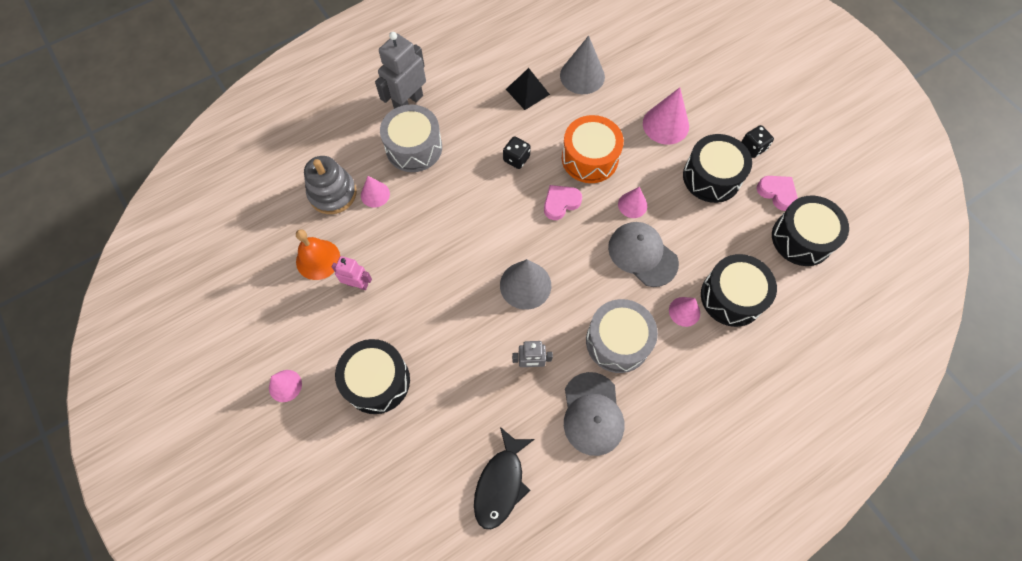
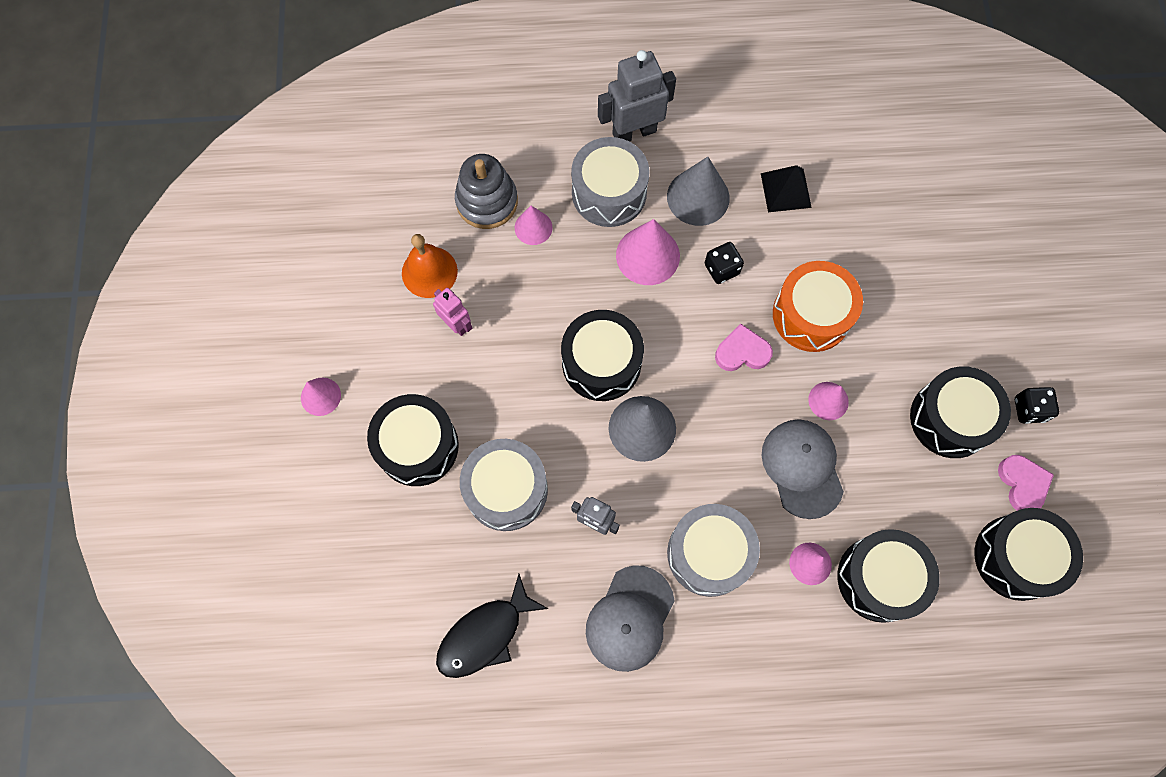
camera: 30 degrees right, 5 degrees up
(457, 376) = (506, 489): none -> grey drum
(473, 257) = (601, 363): none -> black drum
(582, 76) = (867, 203): grey cone -> grey cone (698, 197)
(665, 124) = (934, 321): pink cone -> pink cone (648, 255)

